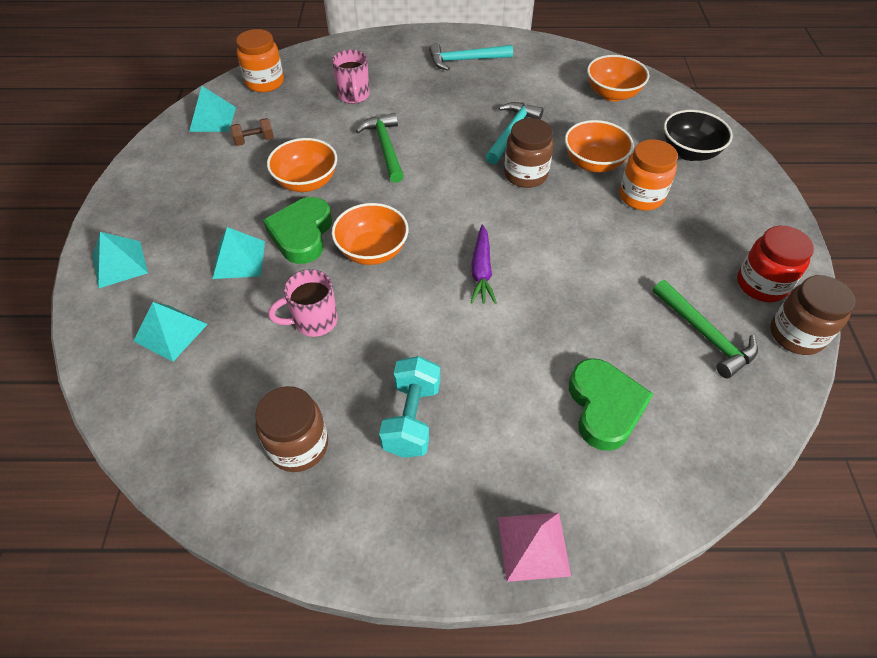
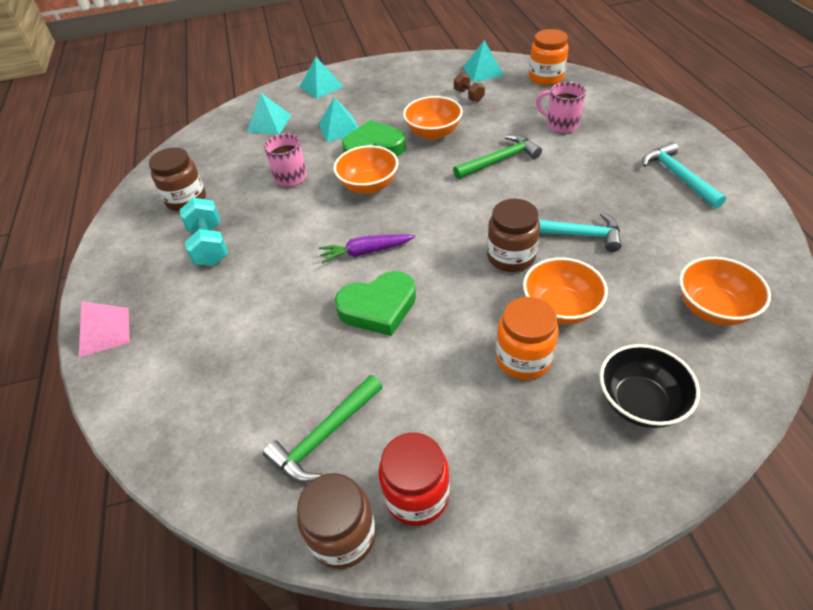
camera: 80 degrees right, 5 degrees down
(354, 96) = (560, 125): pink mug -> pink mug turned 60 degrees clockwise
(412, 418) = (209, 245): turquoise dumbbell -> turquoise dumbbell turned 75 degrees clockwise
(604, 407) = (227, 359): green heart -> green heart (378, 307)

